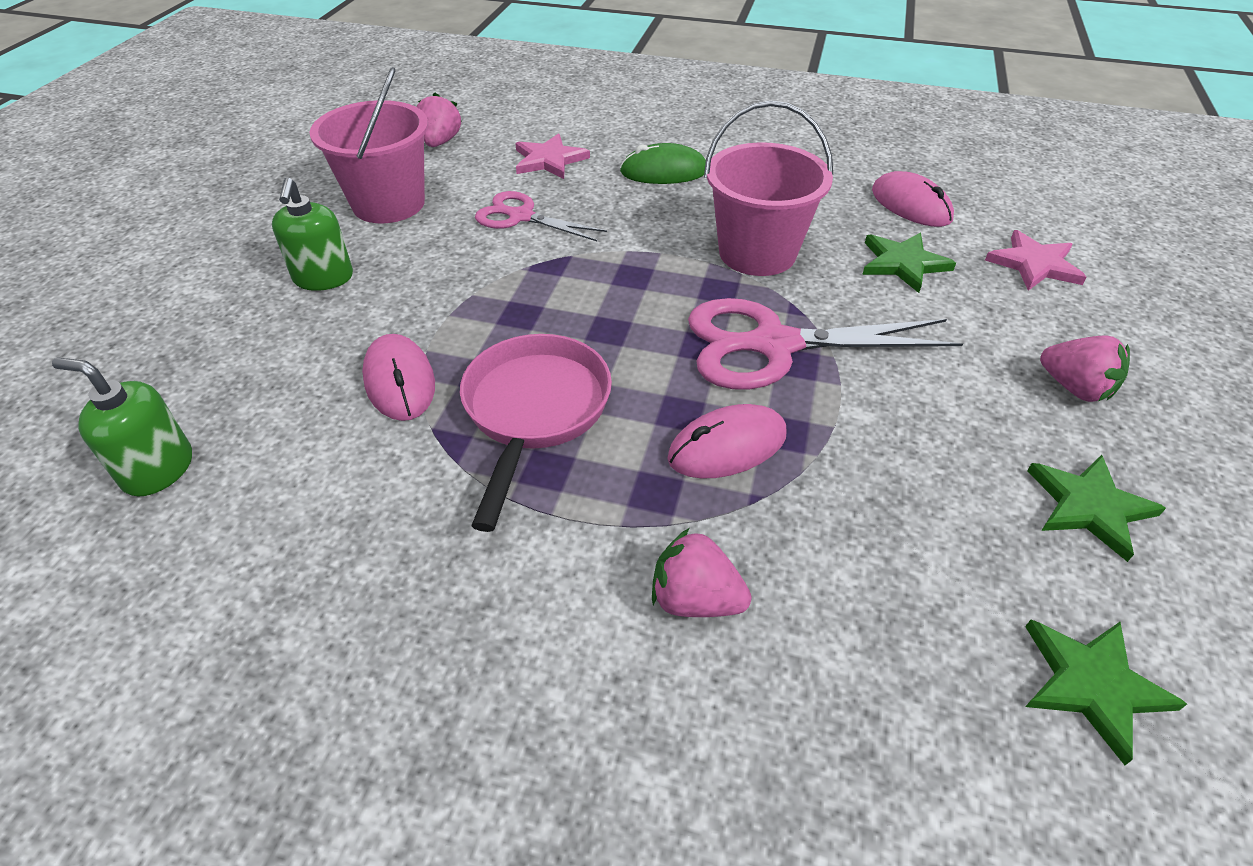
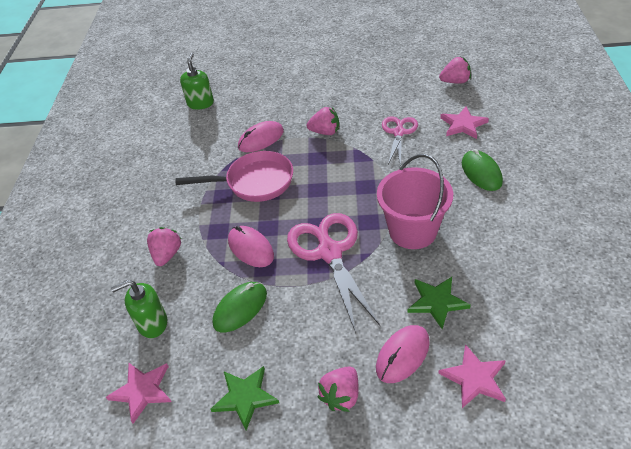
camera: 80 degrees right, 0 degrees up
(323, 278) = (318, 93): green soap dispenser -> green soap dispenser (152, 323)
(388, 204) = (385, 88): pink bucket -> none
(451, 292) = (325, 132): none -> pink strawberry
(883, 485) = (240, 308): none -> green mouse
(911, 205) = (516, 301): pink mouse -> pink mouse (402, 355)
(1092, 685) = (142, 391): green star -> pink star

